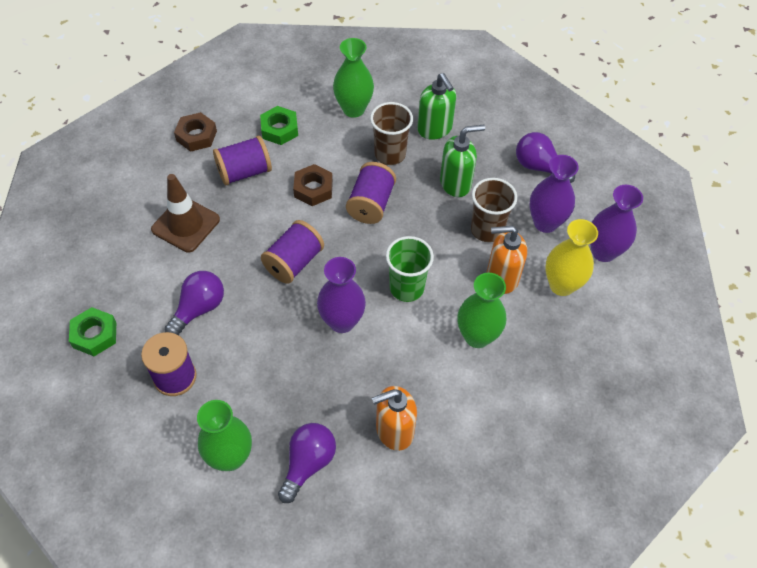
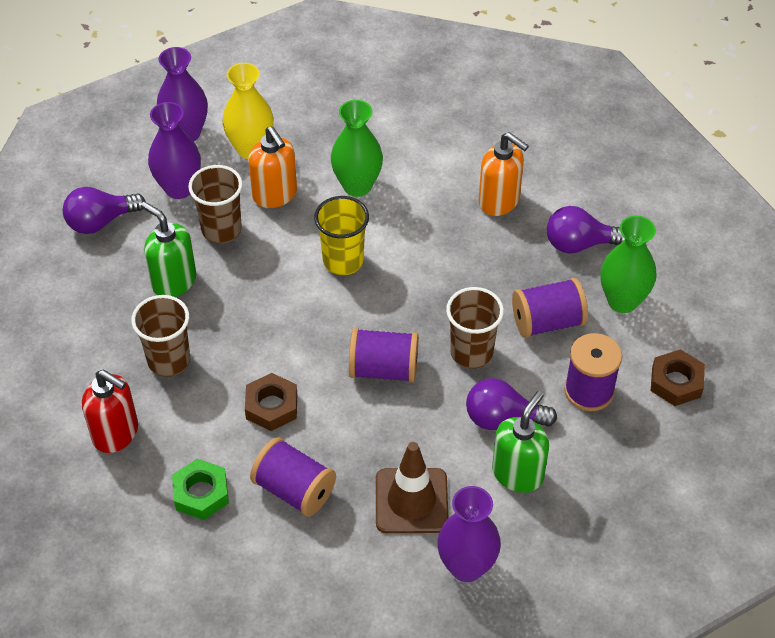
camera: 120 degrees left, 5 degrees down
(95, 335) = (606, 492): green nut -> none
(196, 136) = (272, 580): brown nut -> brown nut (676, 382)
(266, 322) = (471, 352): none -> brown cup
(342, 321) = (422, 292): purple vase -> purple vase (466, 566)
(353, 109) = (116, 433): green vase -> red soap dispenser
(371, 204) = (256, 342): purple spool -> purple spool (547, 322)
(406, 288) = (343, 261): green cup -> yellow cup
(435, 129) = (100, 336): green soap dispenser -> green soap dispenser (518, 473)
(539, 167) = (101, 221): purple light bulb -> purple light bulb turned 60 degrees clockwise

